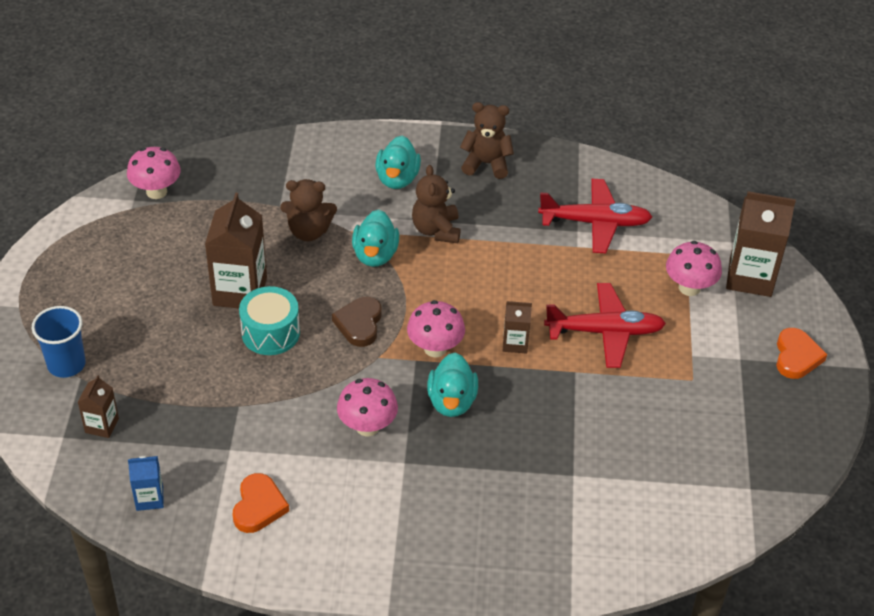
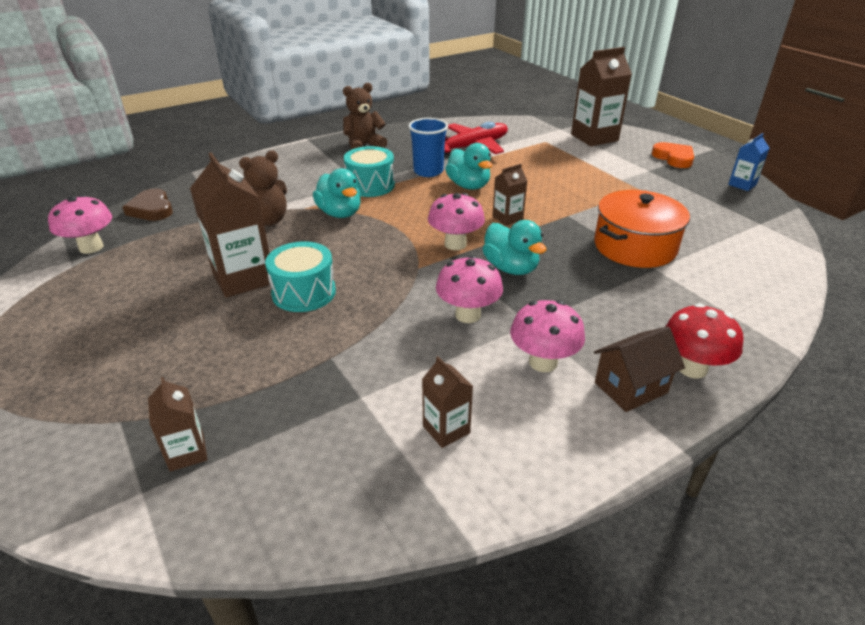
camera: 35 degrees left, 10 degrees down
(66, 364) = (90, 417): blue cup -> blue cup (428, 171)
(149, 498) = (316, 493): blue carton -> blue carton (742, 184)
(258, 506) = (446, 429): orange heart -> brown carton
(359, 324) = (376, 255): brown heart -> brown heart (151, 209)
(397, 179) = (307, 172): turquoise duck -> turquoise duck (468, 186)
(411, 556) = (630, 388): none -> brown house
(436, 230) = (370, 185): brown teddy bear -> turquoise drum
(474, 571) = (692, 368): none -> red mushroom
(588, 442) = (635, 246): none -> orange pot
(605, 332) = (555, 189): red plane -> none
(689, 288) = (570, 153): pink mushroom -> pink mushroom (543, 362)

